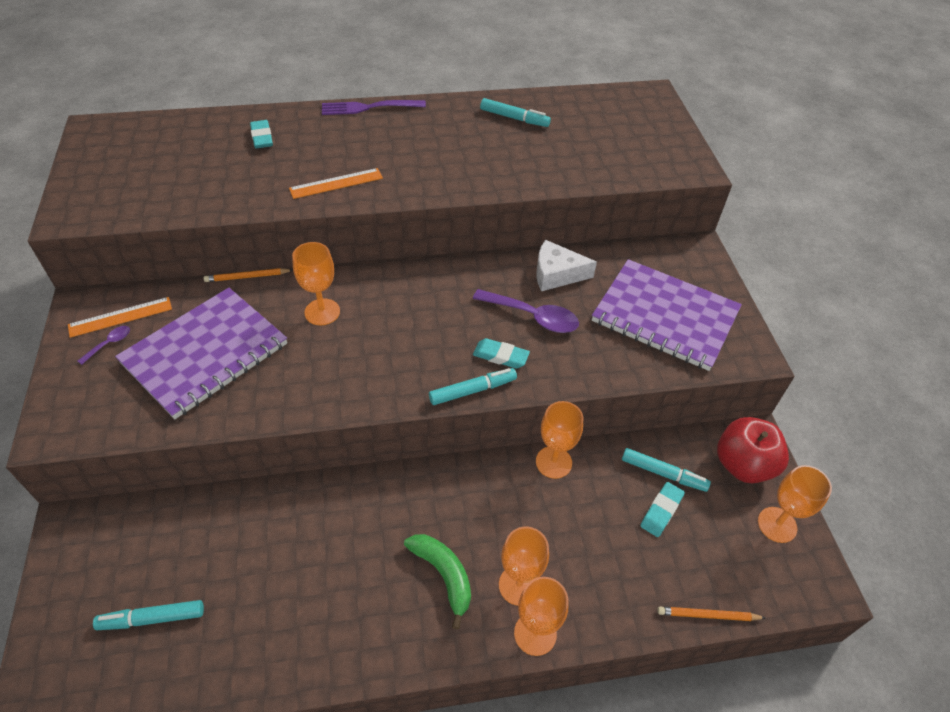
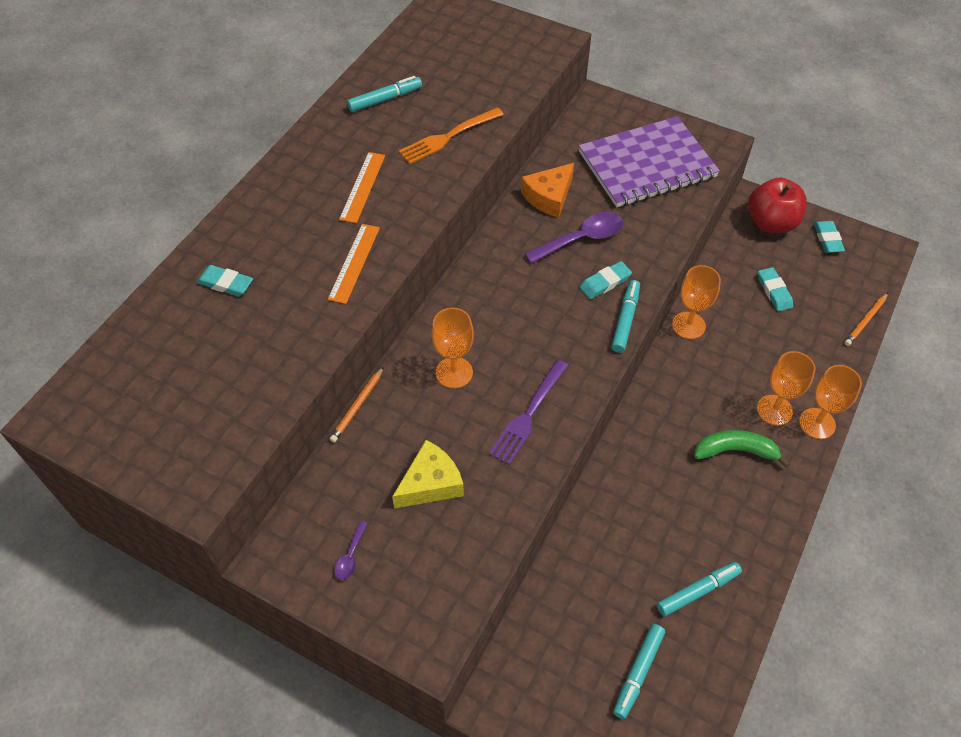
camera: 50 degrees left, 5 degrees up
(109, 344) = (350, 556): purple spoon -> purple spoon turned 150 degrees counterclockwise
(120, 317) = (320, 533): orange ruler -> orange ruler (362, 187)
(205, 354) = (430, 483): purple notebook -> yellow cheese
(369, 107) = (263, 183): purple fork -> purple fork (528, 414)
(513, 166) = (448, 137): none -> orange fork
(556, 274) = (549, 197): white cheese -> orange cheese
(663, 473) = (745, 270): turquoise marker -> turquoise marker (698, 591)
(777, 524) = (827, 239): orange goblet -> turquoise eraser

